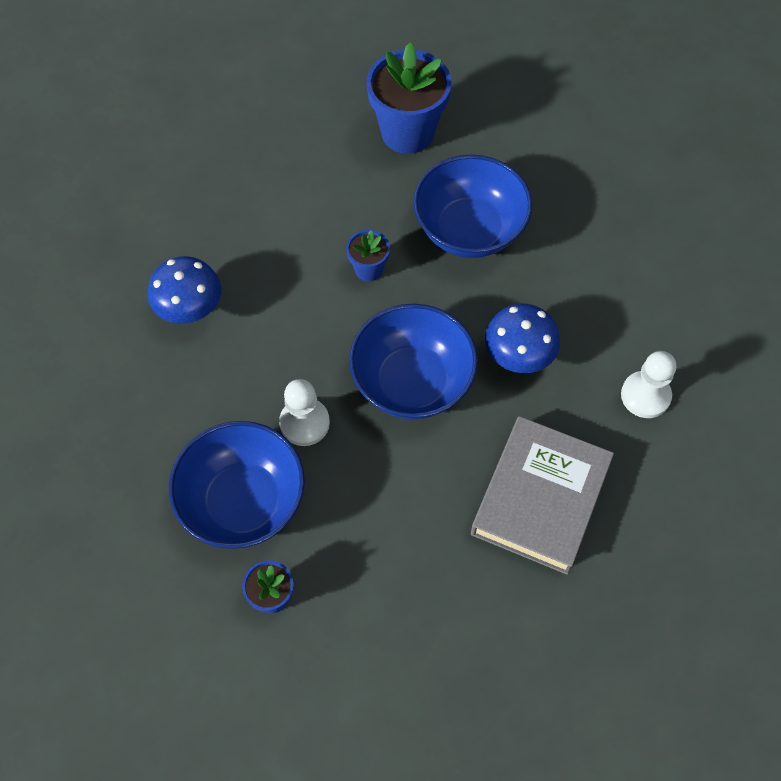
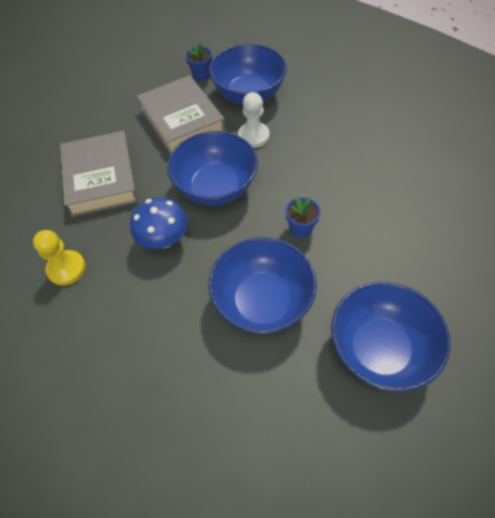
camera: 145 degrees right, 5 degrees down
(190, 309) = (369, 145): blue mushroom -> none
(370, 523) = (182, 120): none -> grey book
(407, 132) = (379, 349): blue flower pot -> blue bowl
(645, 395) = (66, 268): white pawn -> yellow pawn

